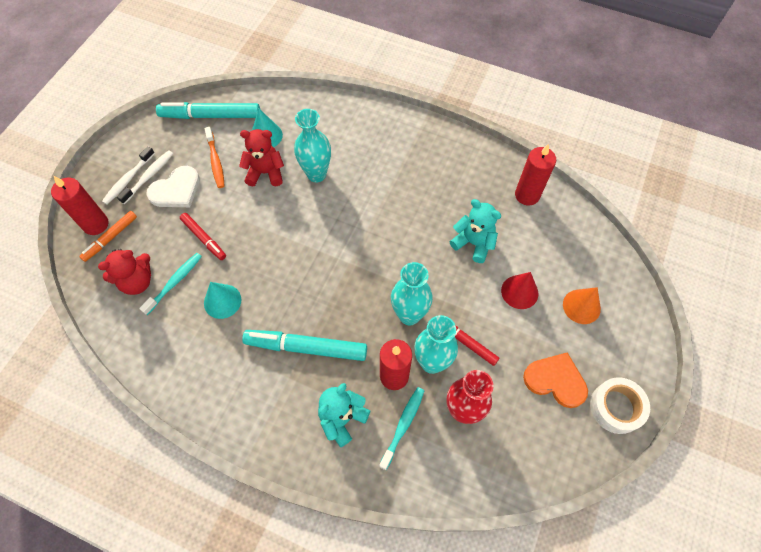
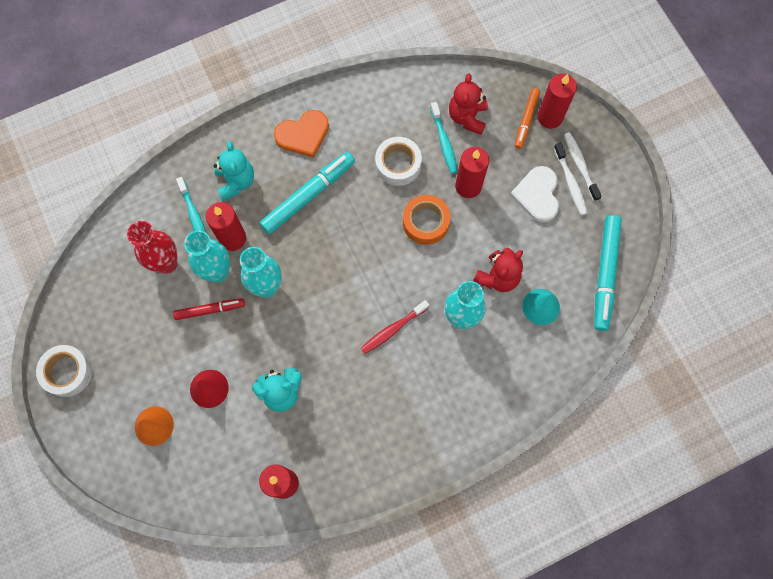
camera: 130 degrees right, 10 degrees up
(110, 238) = (526, 120): orange marker -> orange marker turned 150 degrees counterclockwise
(204, 238) = (468, 186): red marker -> red candle
(210, 116) = (605, 274): turquoise marker -> turquoise marker turned 150 degrees clockwise
(215, 161) = (544, 245): orange toothbrush -> none
(222, 301) = (398, 164): turquoise cone -> white tape
(259, 246) = (425, 222): none -> orange tape
(363, 208) = (393, 329): none -> red toothbrush
(555, 380) = (124, 348): orange heart -> orange heart (303, 135)

